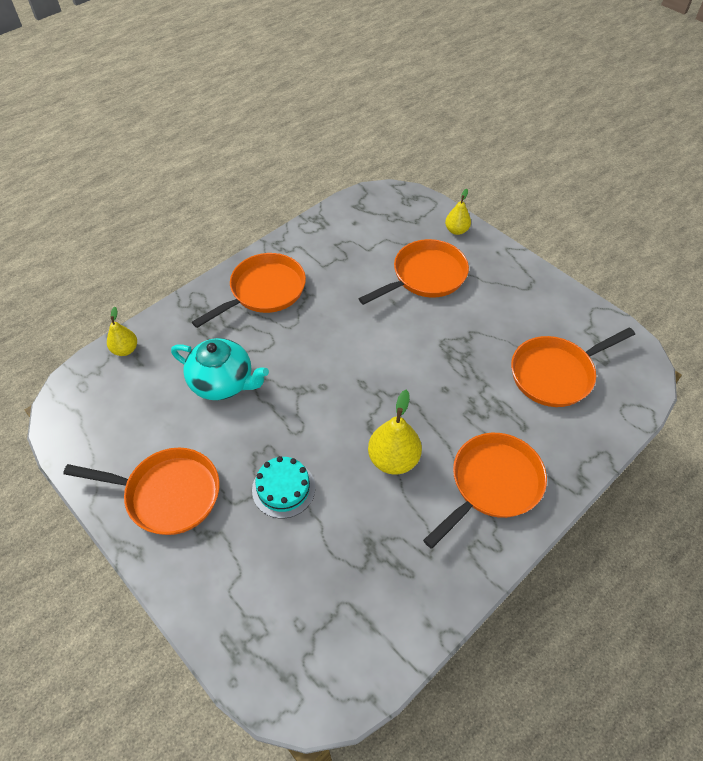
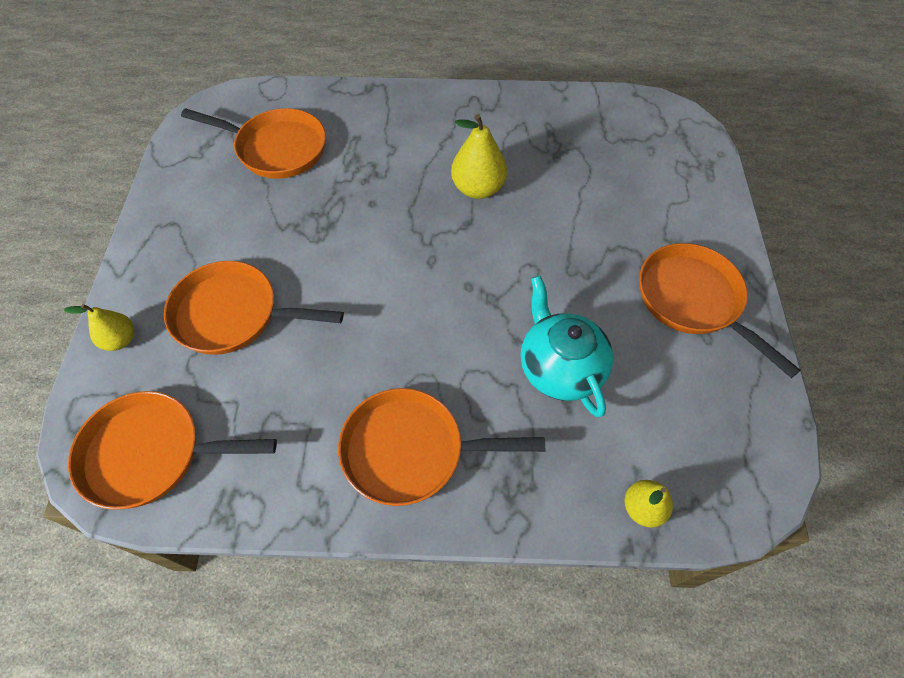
camera: 135 degrees left, 5 degrees up
(283, 488) = (587, 232): turquoise cake -> none
(492, 484) = (430, 126): orange pan -> orange pan (151, 454)

